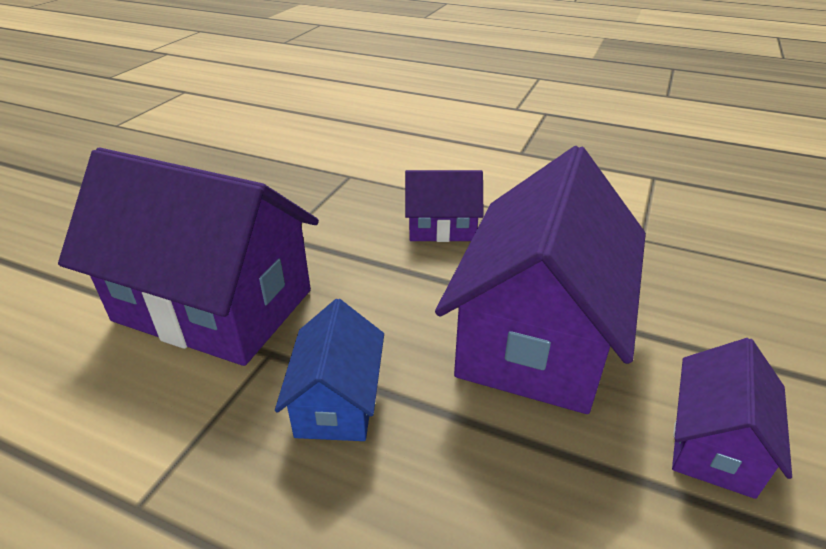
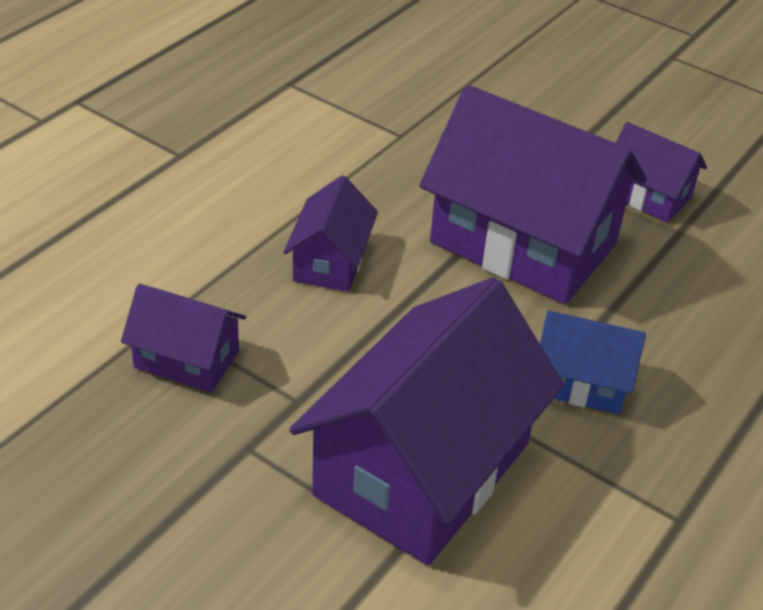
camera: 80 degrees left, 5 degrees up
(313, 189) = (187, 359): none -> purple house

